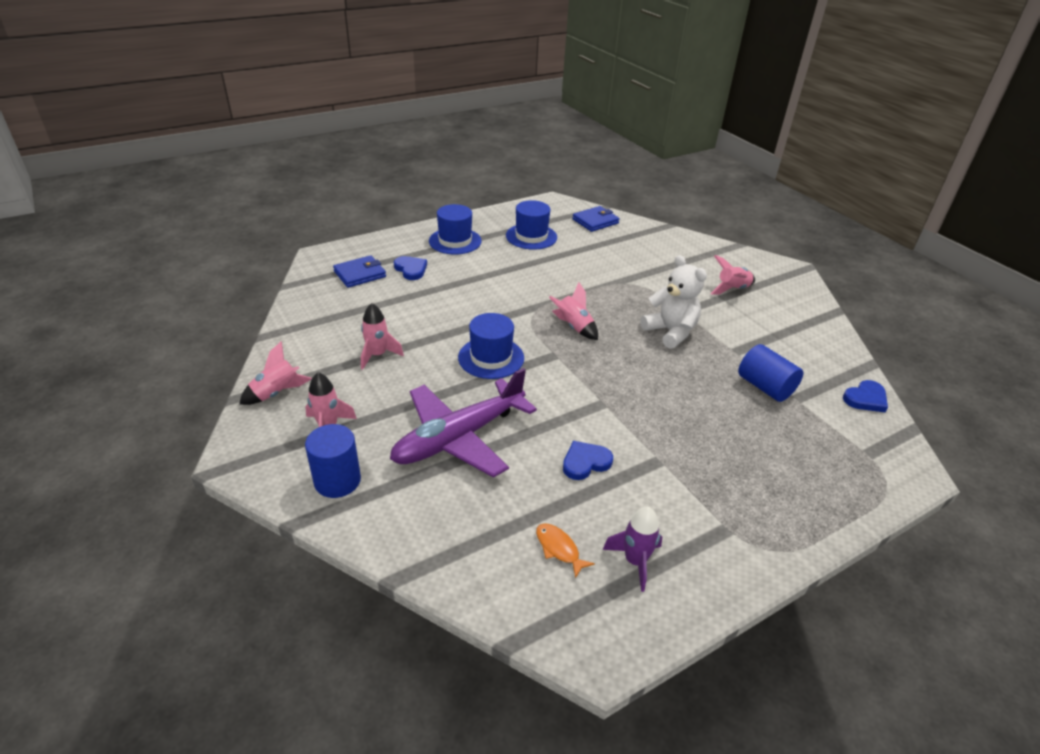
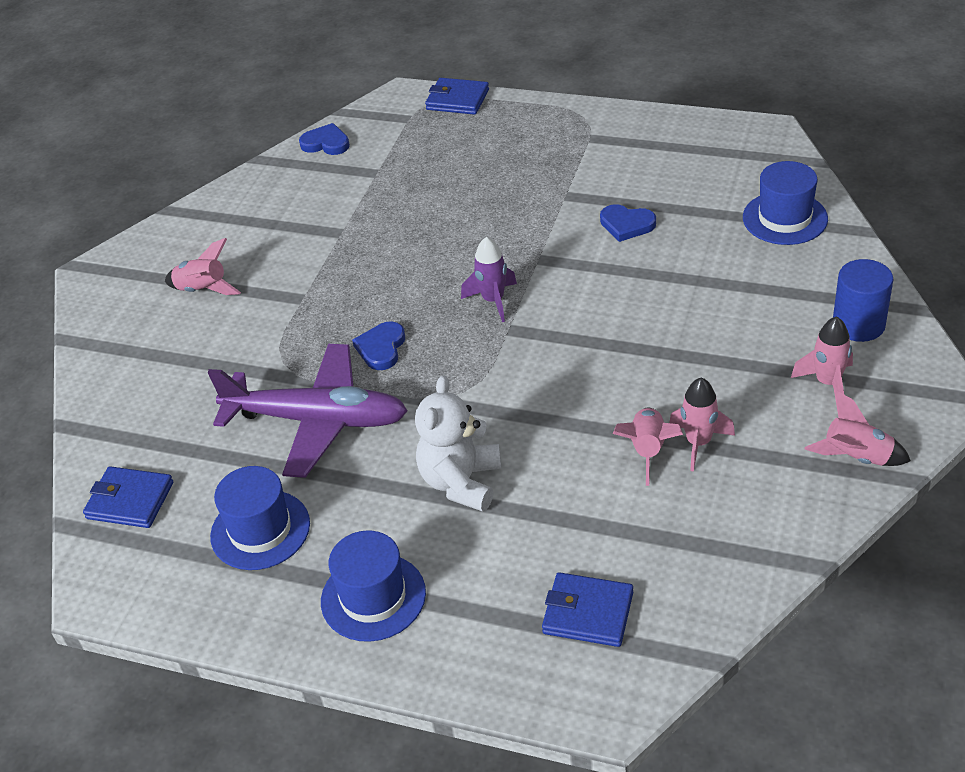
camera: 125 degrees left, 5 degrees up
(411, 269) = (507, 573): blue heart -> blue heart (381, 348)
(459, 438) = (709, 302): purple plane -> purple plane (317, 420)
(491, 358) = (578, 364): blue hat -> blue hat (785, 218)
(559, 549) = (725, 187): orange fish -> none
(574, 327) = (441, 348): pink rocket -> pink rocket (648, 450)
(635, 561) = (682, 155): purple rocket -> purple rocket (493, 301)
(670, 332) = (358, 284): white teddy bear -> white teddy bear (461, 482)
(765, 387) = (381, 193): blue cylinder -> none
(876, 496) = (457, 100): none -> blue wallet

